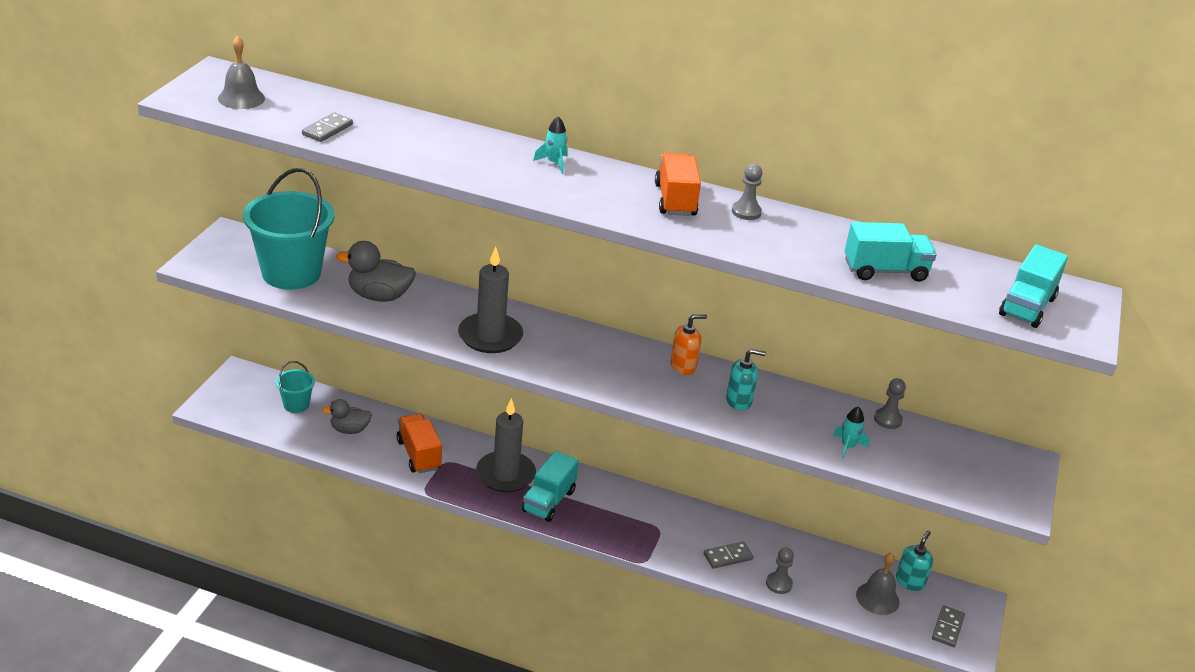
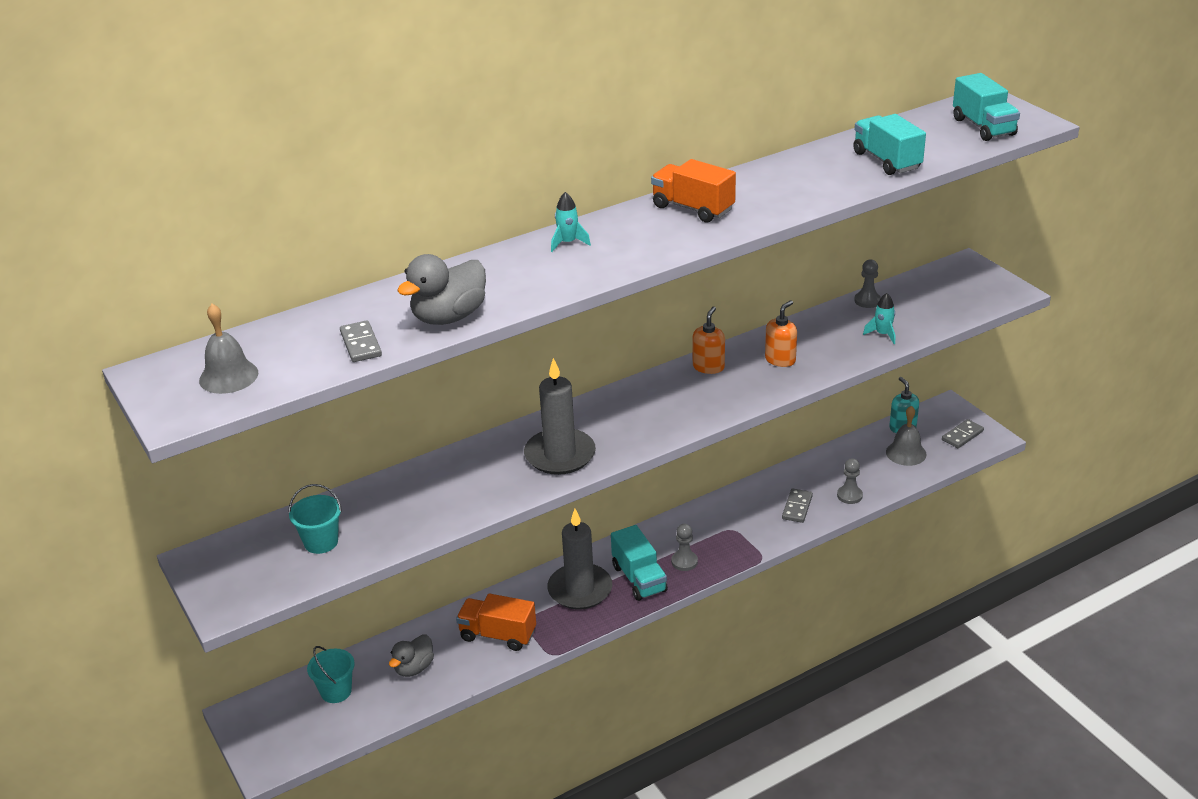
camera: 45 degrees left, 0 degrees up
(291, 273) = (321, 542): turquoise bucket -> turquoise bucket, size x0.48
(379, 296) = (425, 498): grey duck -> grey duck (449, 317)
(739, 401) = (780, 360): turquoise soap dispenser -> orange soap dispenser
(746, 212) = (744, 184): grey pawn -> grey pawn (684, 562)
(885, 271) = (886, 161): turquoise truck -> turquoise truck turned 60 degrees counterclockwise
(947, 628) = (962, 435): grey domino -> grey domino turned 75 degrees clockwise

